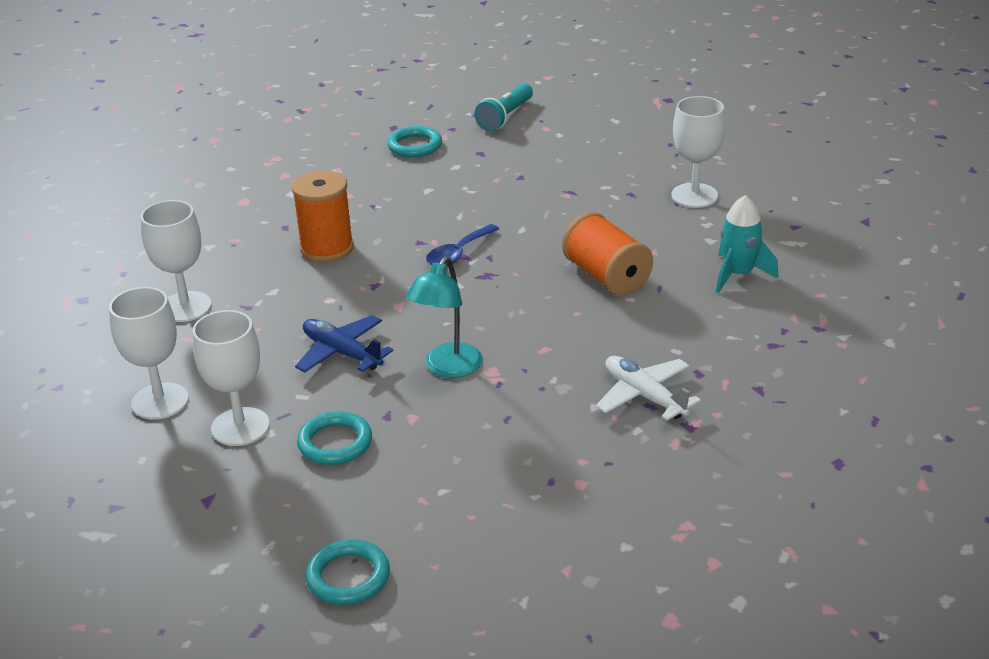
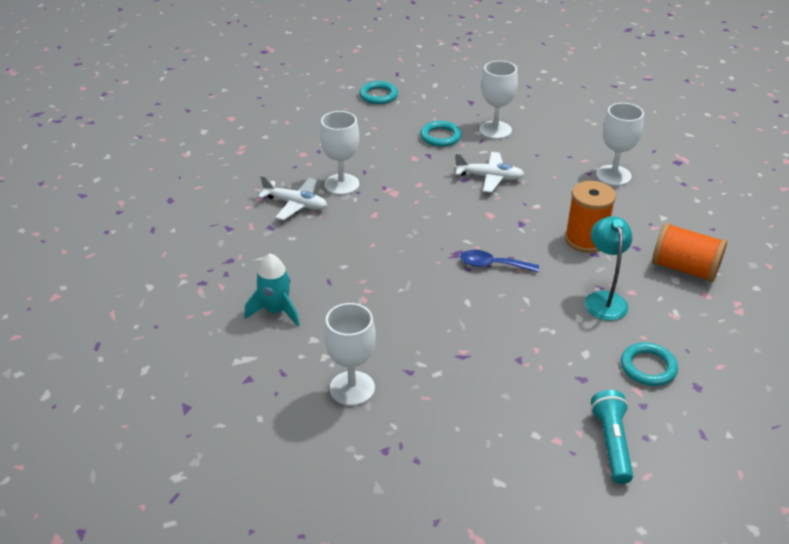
camera: 150 degrees right, 5 degrees up
(160, 401) = (550, 129): white goblet -> white goblet (341, 184)
(342, 353) = (489, 177): blue plane -> white plane
(448, 368) = (420, 187): turquoise lamp -> turquoise lamp (604, 299)
(458, 253) = (492, 265): blue spoon -> blue spoon turned 90 degrees counterclockwise
(606, 277) = (372, 278): orange spool -> orange spool (684, 269)

